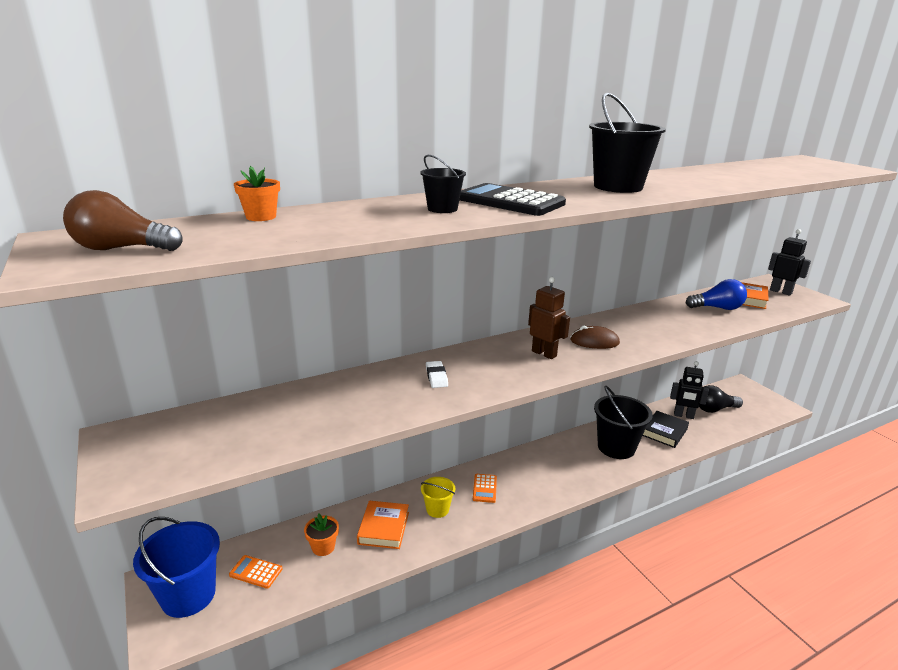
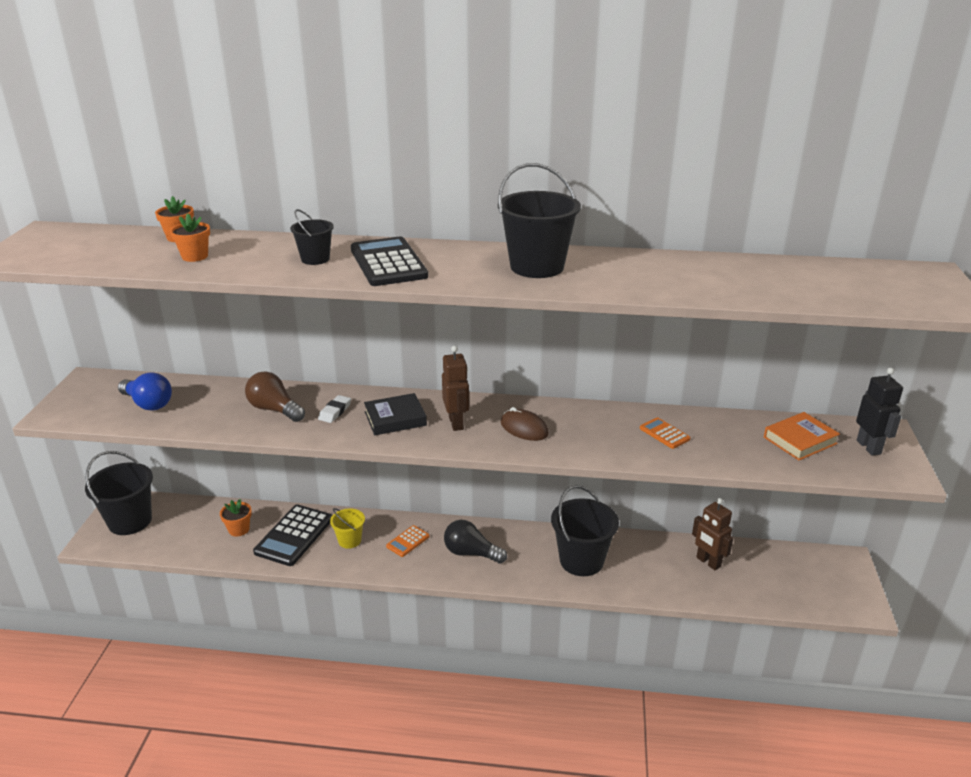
camera: 35 degrees right, 5 degrees up
(122, 249) = (57, 249): brown light bulb -> brown light bulb (274, 409)
(188, 595) = (130, 521): blue bucket -> black bucket
(256, 572) = (181, 525): orange calculator -> orange calculator (664, 434)
(317, 226) = (195, 256): none -> orange flower pot
(383, 528) = (294, 535): orange book -> black calculator
(664, 432) = (658, 569): black book -> black book (395, 419)
(683, 416) = (708, 562): black robot -> brown robot
(714, 409) = (760, 571): black light bulb -> black light bulb (471, 553)
(717, 308) = (735, 439): blue light bulb -> blue light bulb (148, 404)

